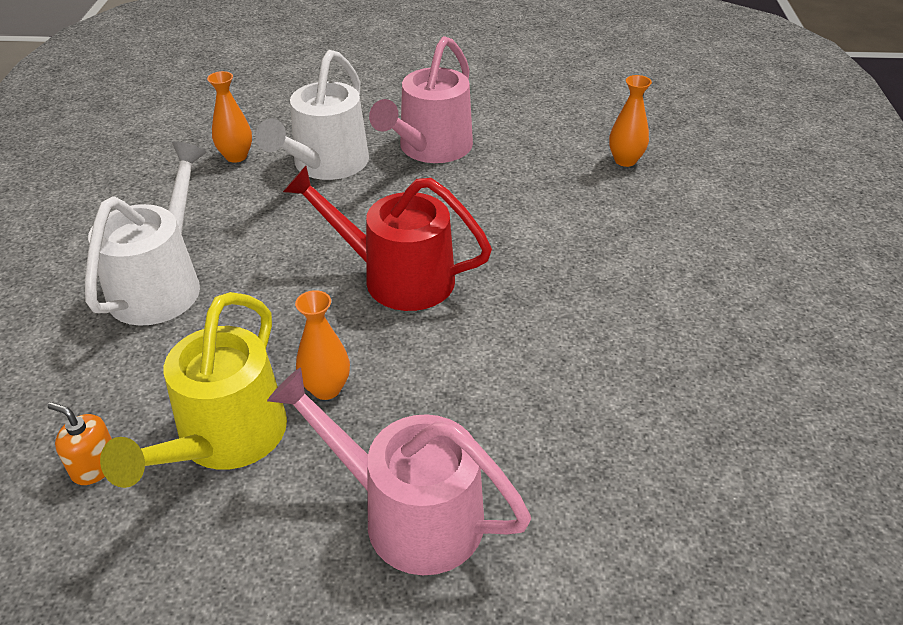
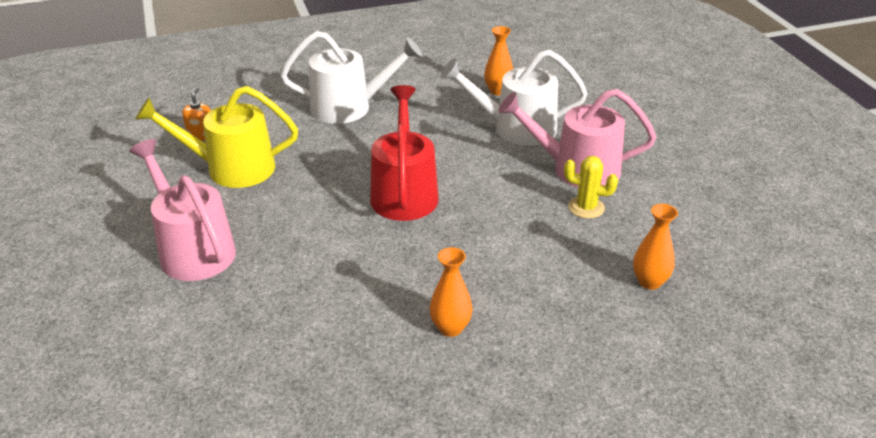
camera: 70 degrees right, 5 degrees down
(326, 388) = (283, 192): orange vase -> orange vase (450, 328)
(408, 514) = (192, 249): pink watering can -> pink watering can turned 45 degrees counterclockwise
(498, 161) = (586, 207): none -> yellow cactus

